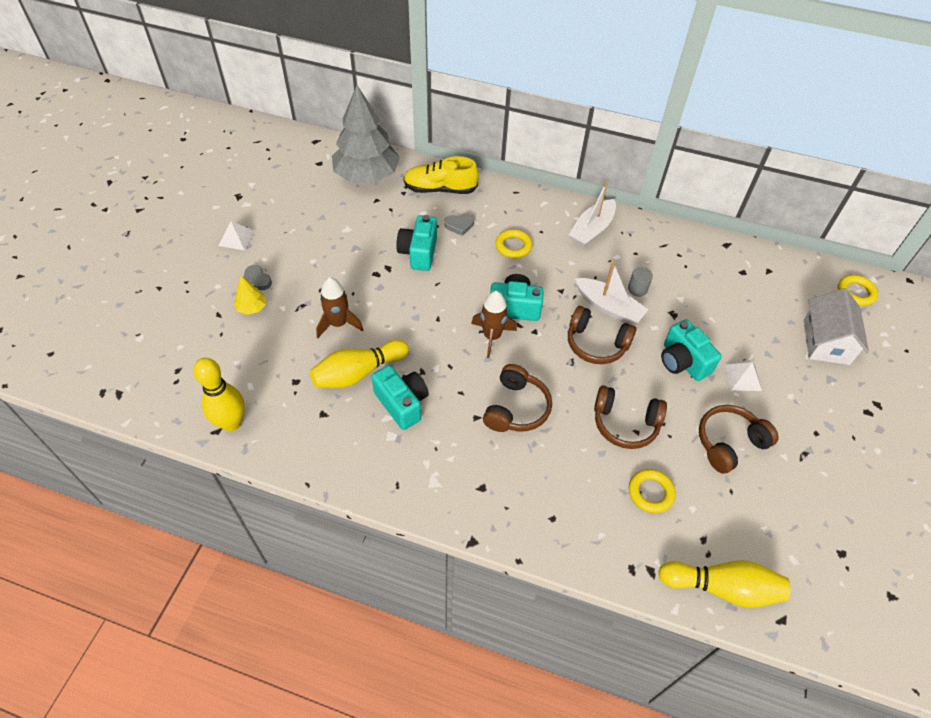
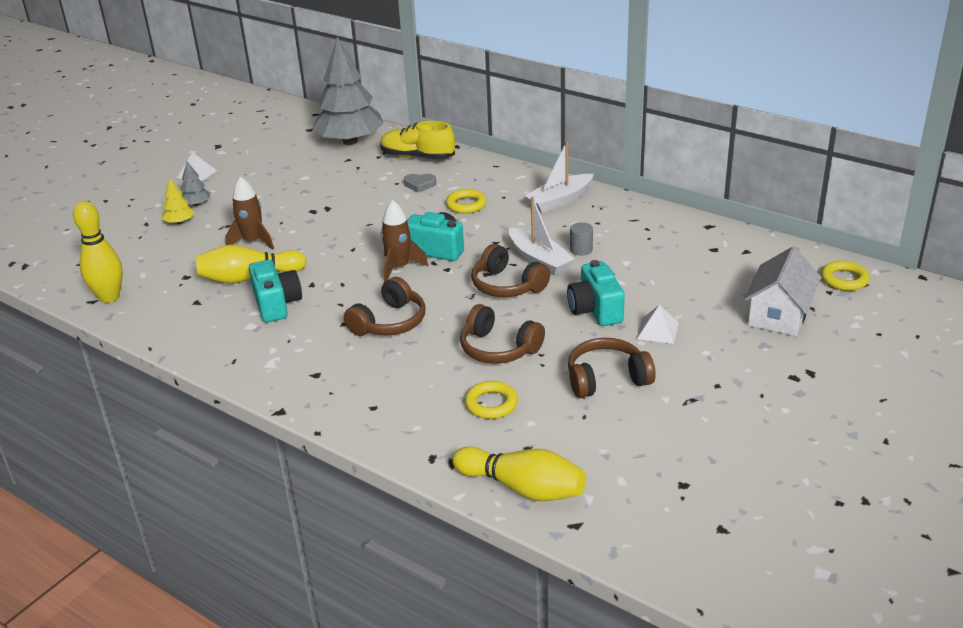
camera: 20 degrees right, 20 degrees down
(256, 280) = (196, 204): grey heart -> grey tree
(419, 253) = (365, 200): turquoise camera -> none

